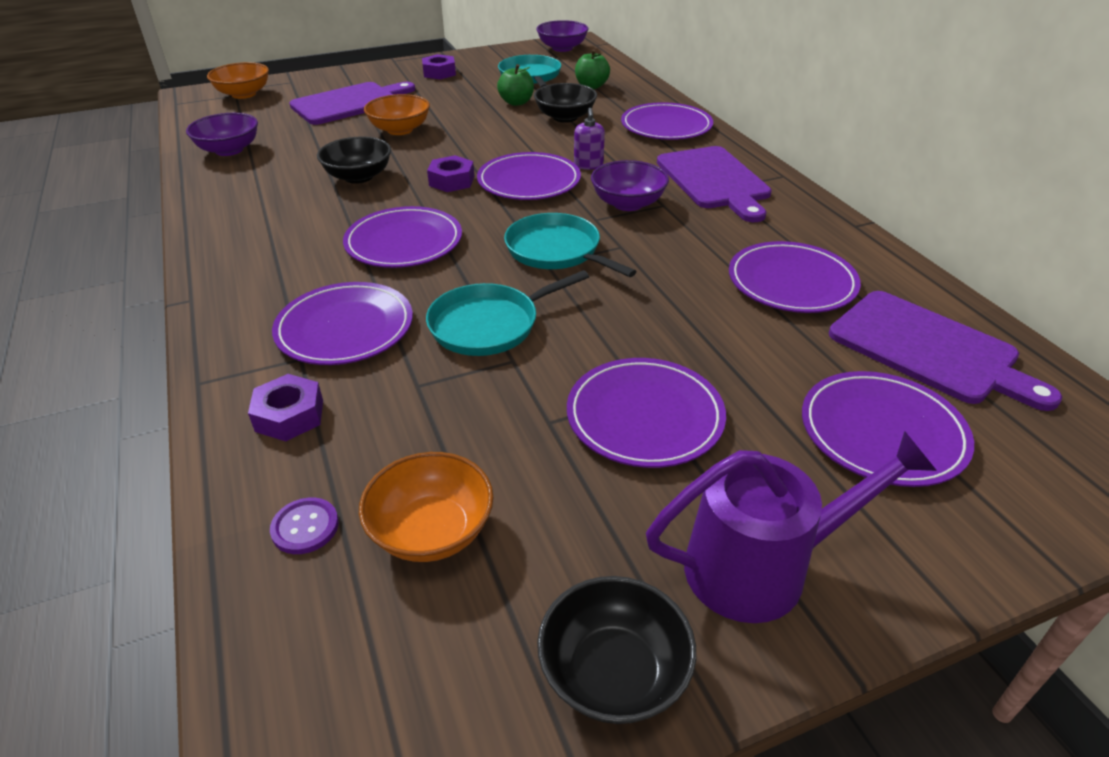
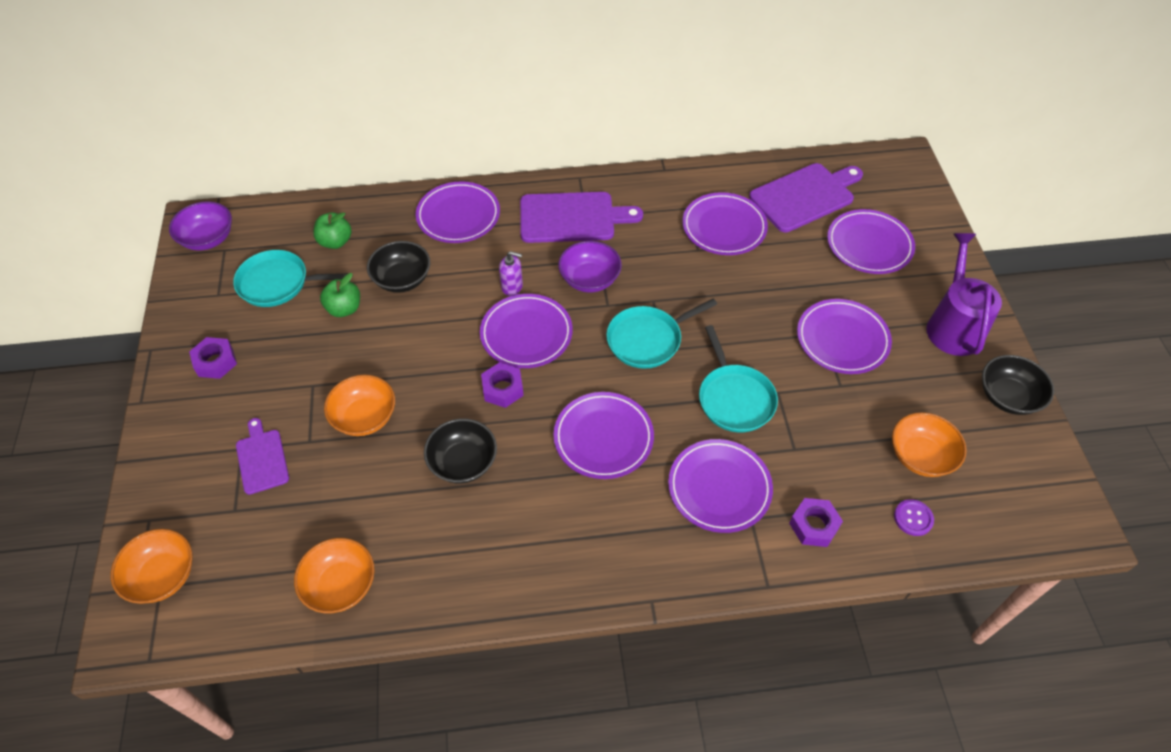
camera: 75 degrees left, 15 degrees up
(229, 150) = (340, 585): purple bowl -> orange bowl
(349, 103) = (262, 459): purple cutting board -> purple cutting board, size x0.57

